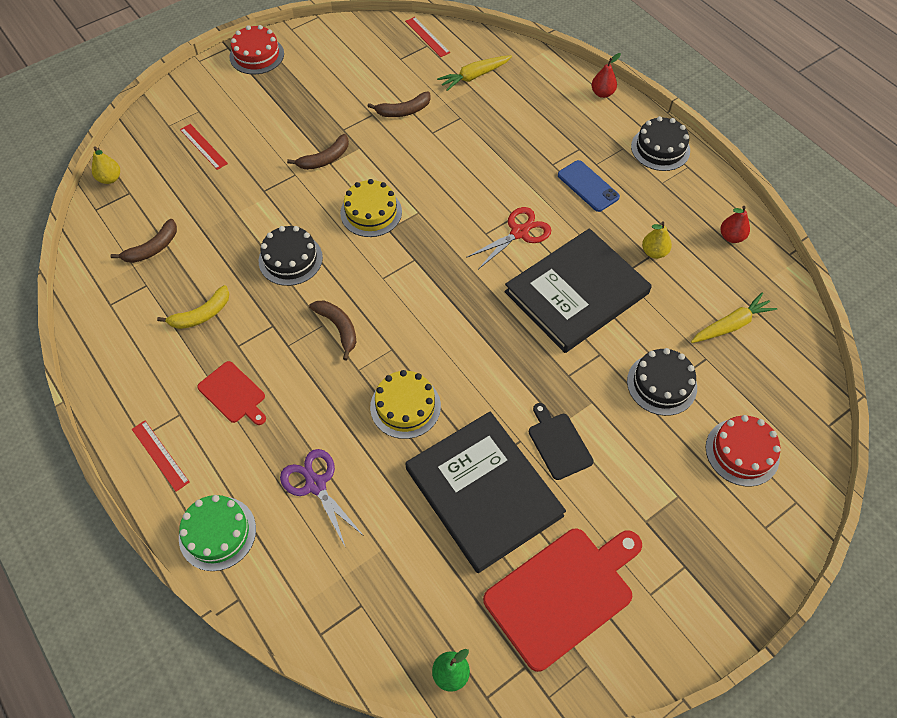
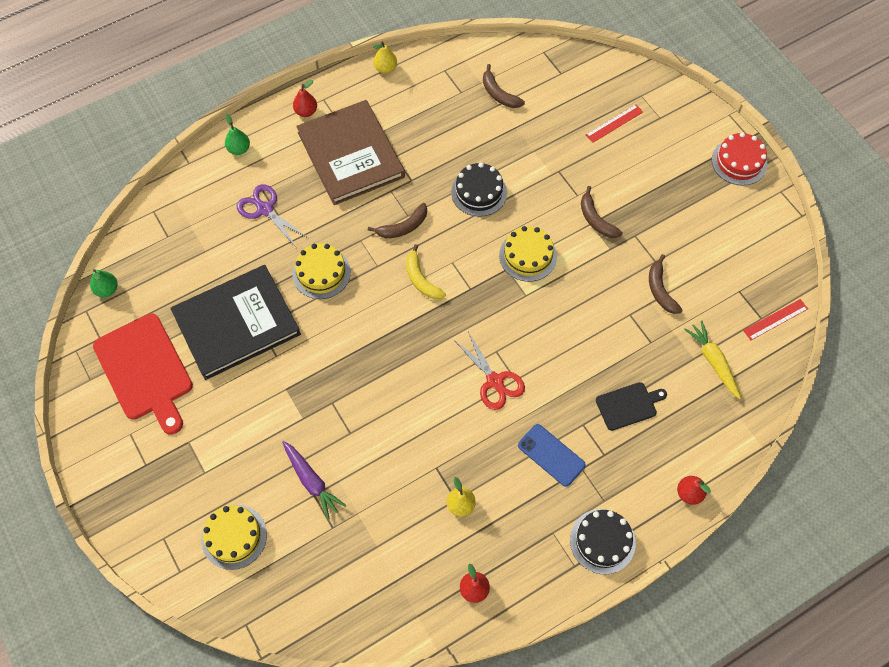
camera: 95 degrees right, 5 degrees up
(110, 178) = (577, 58): yellow pear -> yellow pear (385, 68)
(160, 455) = (306, 111): red ruler -> red pear
(201, 314) = (428, 131): yellow banana -> yellow banana (421, 279)
(217, 533) = (239, 149): green cake -> green pear
(233, 394) = (351, 155): red cutting board -> brown book
(315, 484) = (264, 209): purple scissors -> purple scissors turned 105 degrees counterclockwise
(558, 443) = (268, 385): black cutting board -> black cutting board (628, 405)
(576, 293) = (419, 423): black book -> none
(588, 186) = (551, 455): blue phone -> blue phone turned 75 degrees clockwise
(661, 384) = (311, 481): black cake -> purple carrot
(731, 325) = (366, 561): yellow carrot -> none
(742, 452) = (234, 536): red cake -> yellow cake

